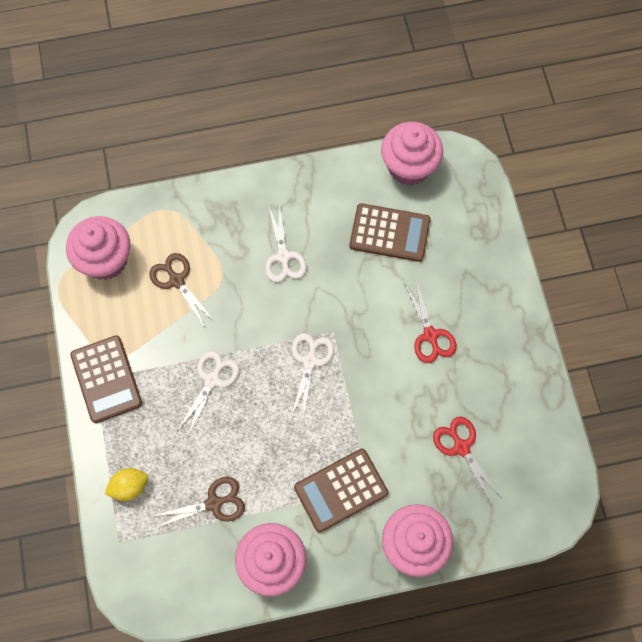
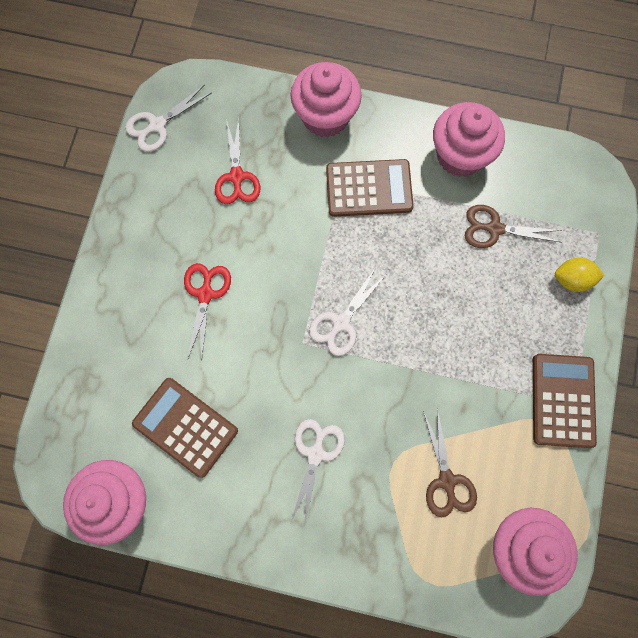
camera: 155 degrees left, 5 degrees up
(212, 380) = (450, 348): white scissors -> white scissors (157, 125)

